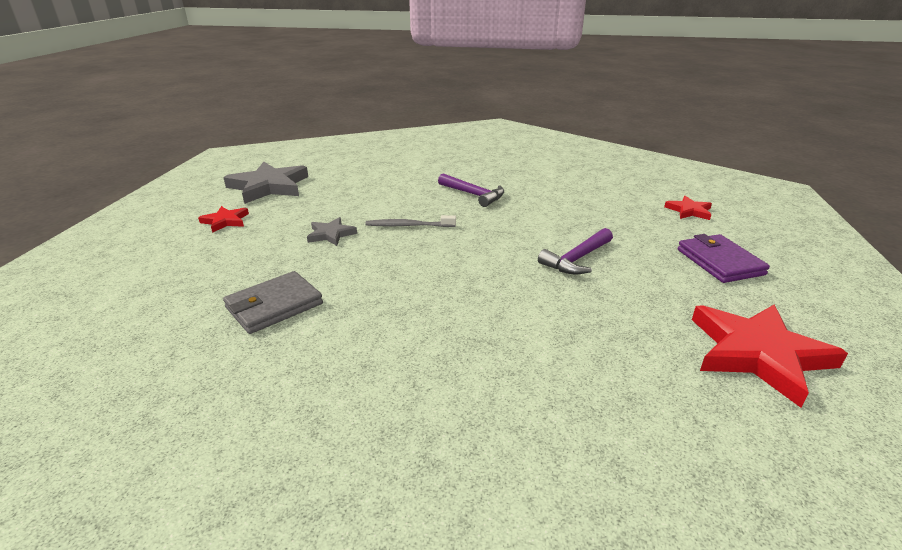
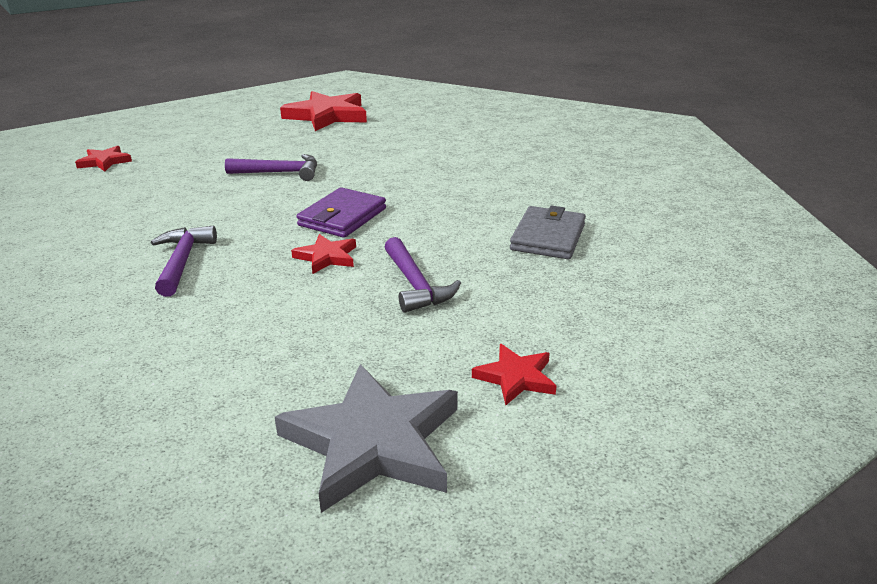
camera: 135 degrees left, 0 degrees up
(274, 306) = (548, 237): grey wallet -> grey wallet turned 75 degrees counterclockwise
(331, 234) = (415, 285): grey star -> purple hammer
(408, 226) = (327, 257): grey toothbrush -> red star
(719, 262) = (213, 137): purple wallet -> purple wallet (342, 217)

